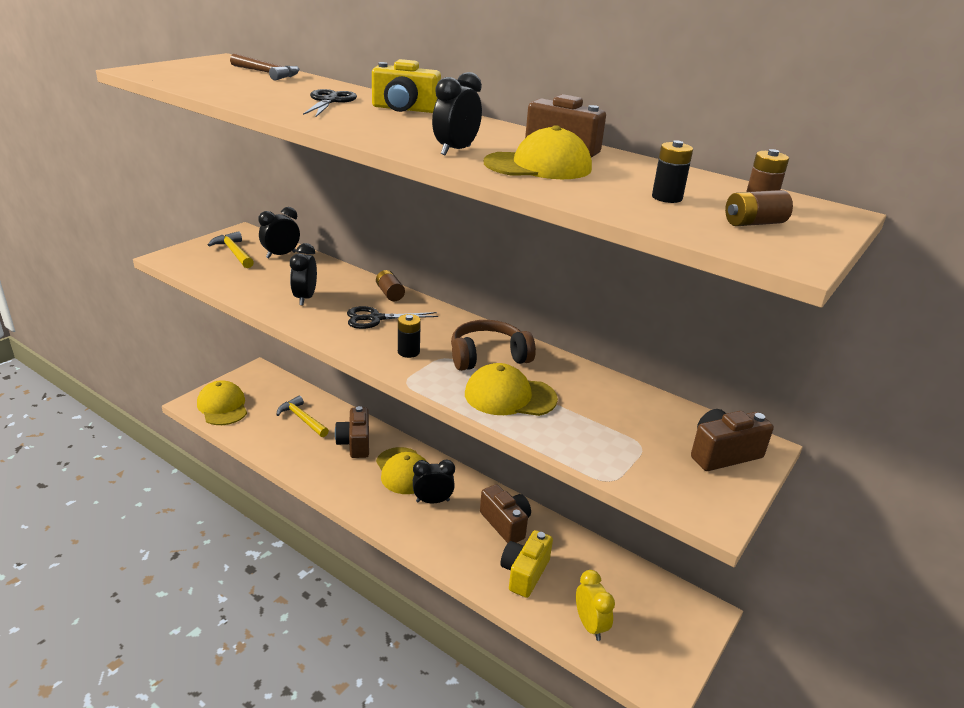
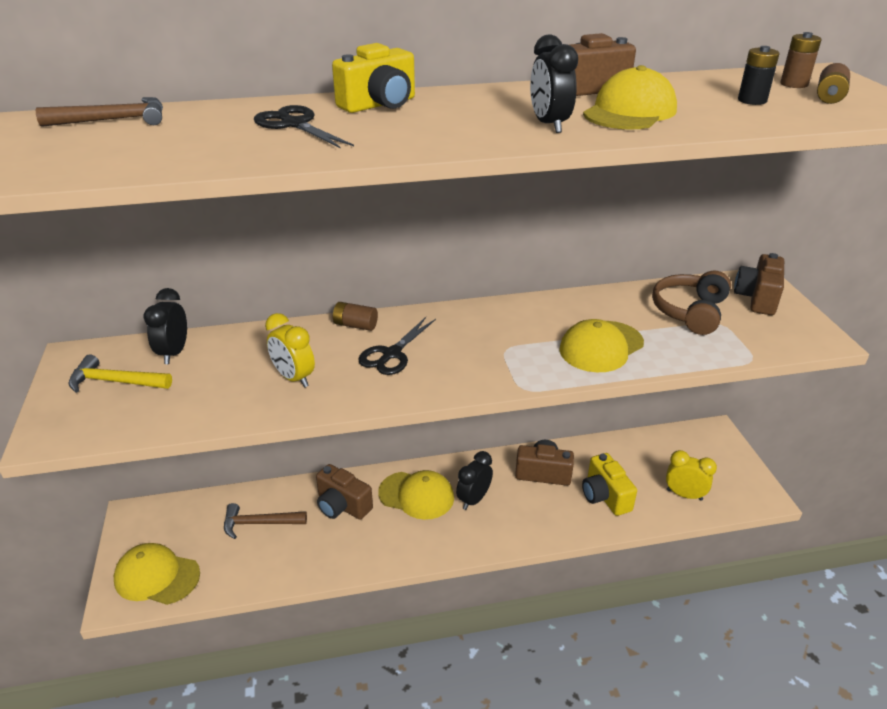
camera: 45 degrees left, 5 degrees up
(302, 419) = (259, 523): yellow hammer -> brown hammer
(305, 298) = (294, 378): black clock -> yellow clock
(408, 352) = (474, 363): black battery -> none
(488, 356) = (529, 327): brown headphones -> brown headphones (690, 312)

